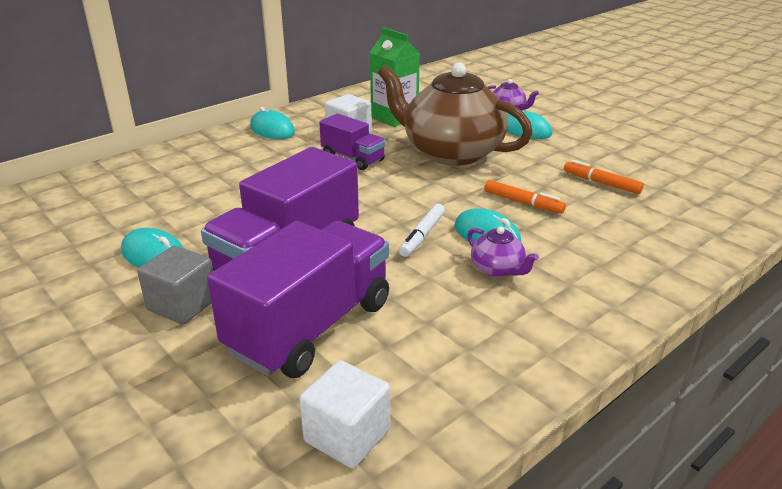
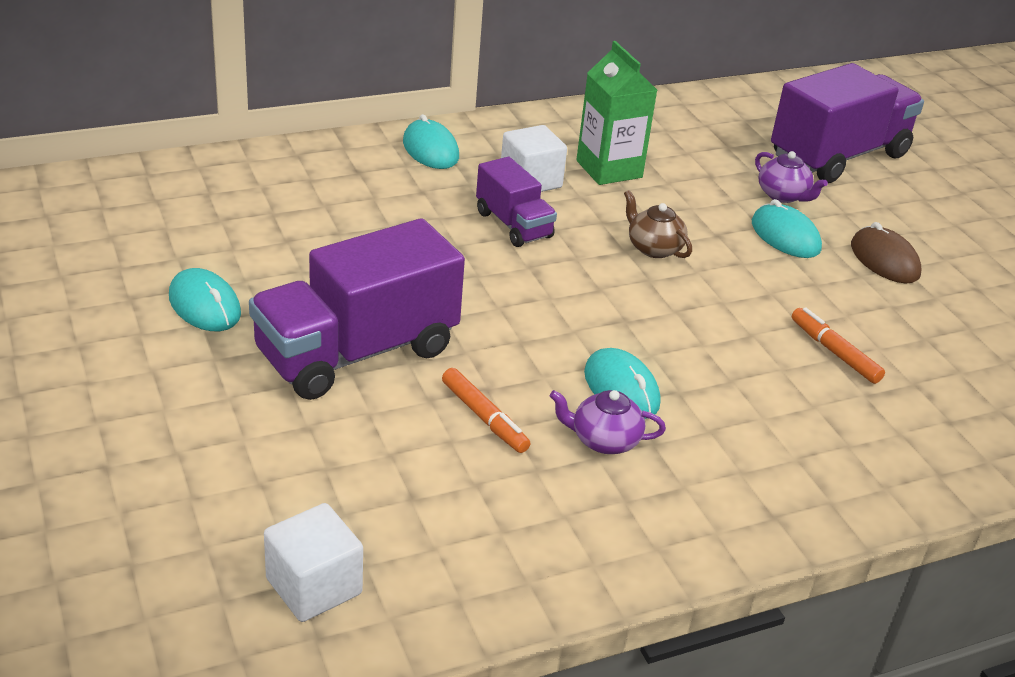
camera: 15 degrees right, 5 degrees up
(182, 305) = (210, 381): grey cube -> none
(310, 327) = (338, 450): purple truck -> purple truck (838, 156)
(422, 235) = (537, 366): white marker -> none
(451, 152) = (653, 248): brown teapot -> brown teapot, size x0.40
(498, 269) = (604, 440): purple teapot -> purple teapot turned 120 degrees clockwise
(523, 202) = (701, 353): orange marker -> orange marker (484, 418)
(590, 130) = (884, 260): none -> brown mouse

